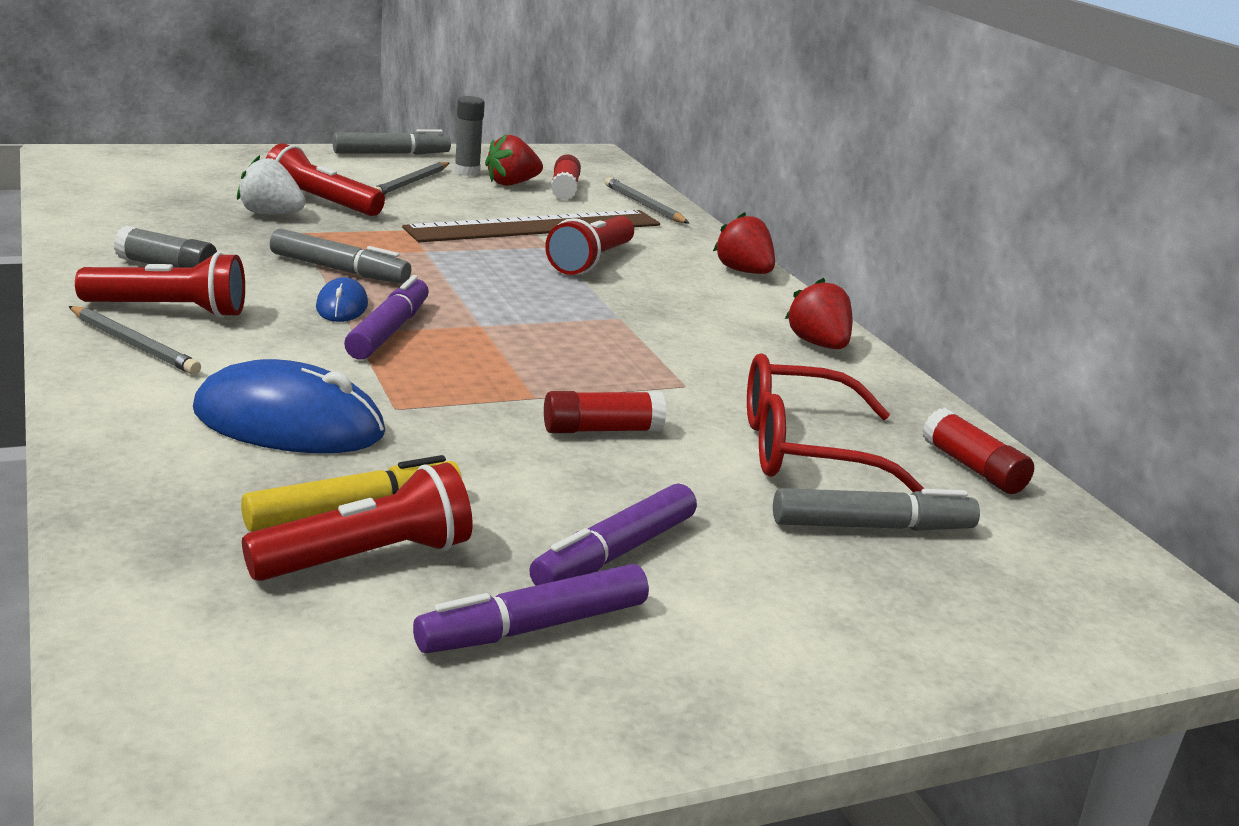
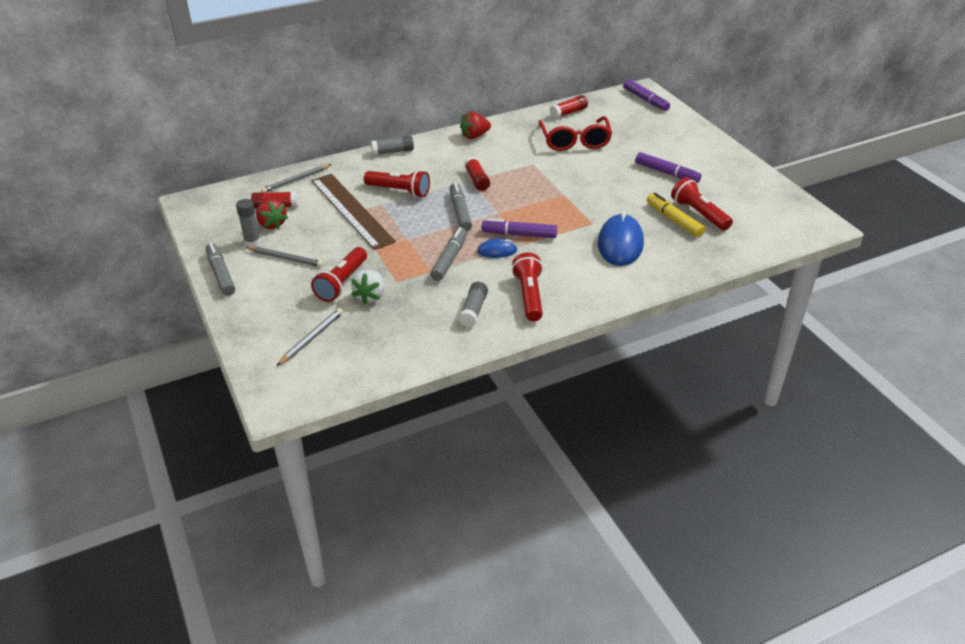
camera: 90 degrees left, 15 degrees up
(133, 344) = (572, 296): grey pencil -> grey pencil (311, 338)
(534, 627) = (714, 183): purple marker -> purple marker (645, 100)
(602, 430) = (584, 179): red glue stick -> red glue stick (477, 180)
(743, 272) = (393, 152): red strawberry -> grey glue stick
(871, 526) = (621, 132): grey marker -> grey marker (460, 212)

